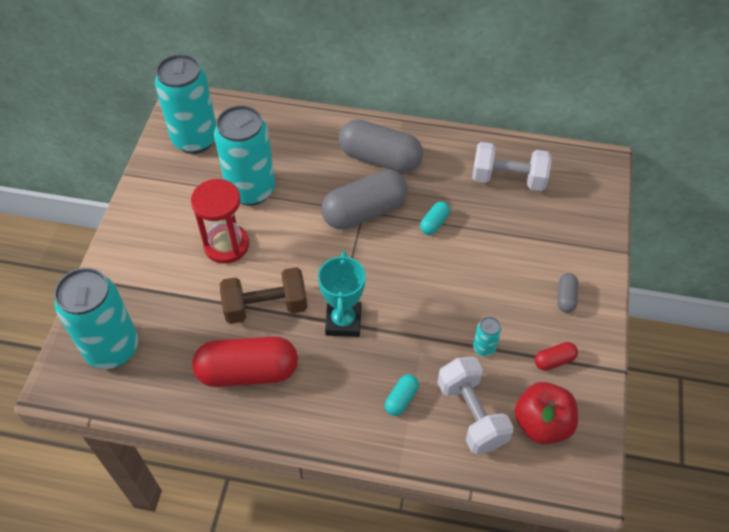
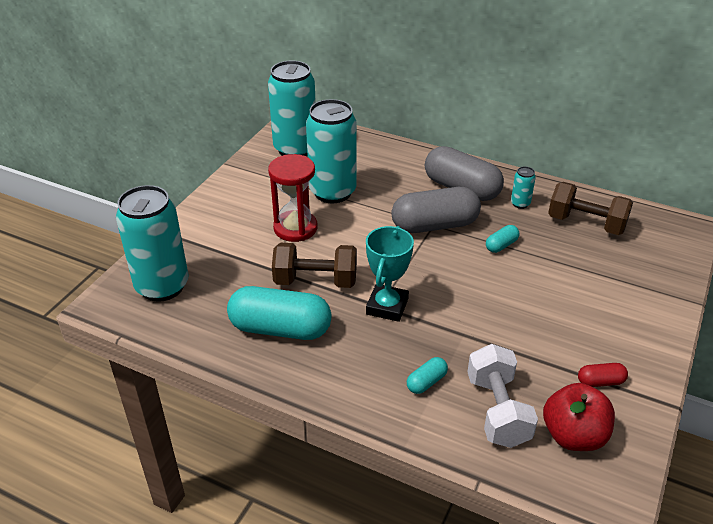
camera: 15 degrees right, 15 degrees down
(248, 372) = (280, 329): red capsule -> turquoise capsule
(484, 348) = (526, 356): turquoise can -> turquoise can (520, 204)
(508, 179) = (586, 223): white dumbbell -> brown dumbbell
(566, 297) = (625, 330): grey capsule -> none

